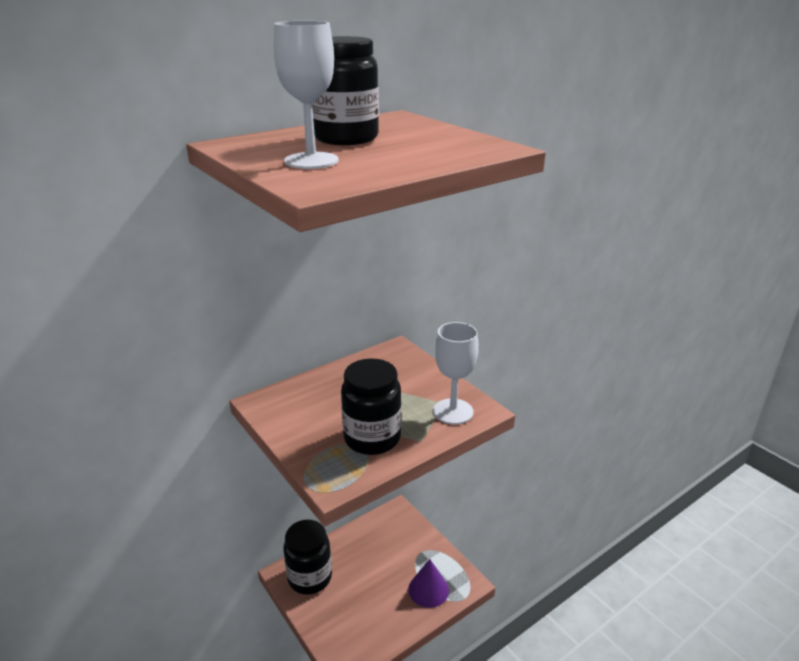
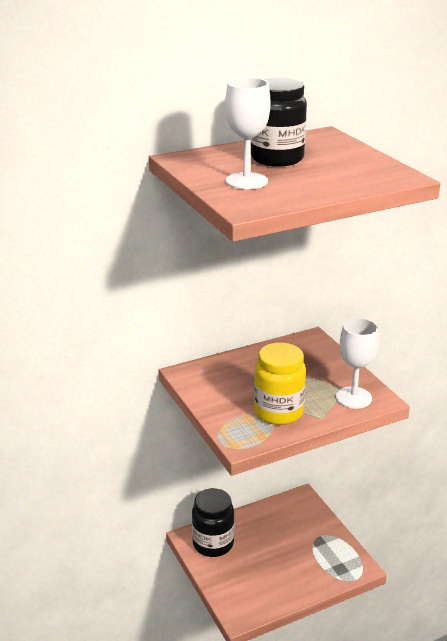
camera: 10 degrees right, 0 degrees up
(372, 438) = (278, 412): black jar -> yellow jar
(428, 589) = (322, 568): purple cone -> none

